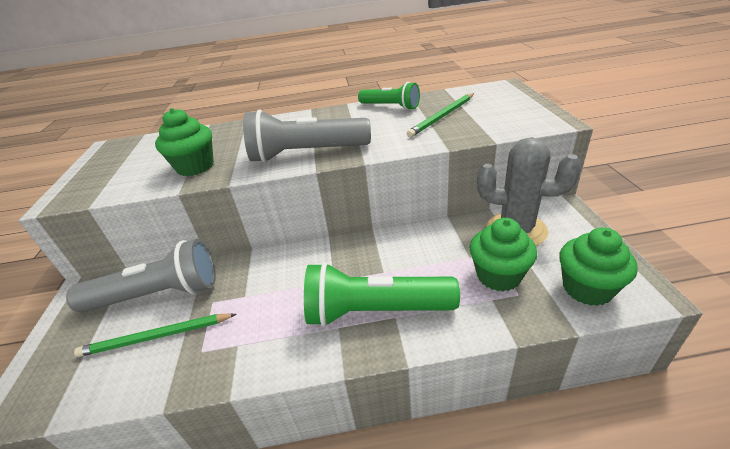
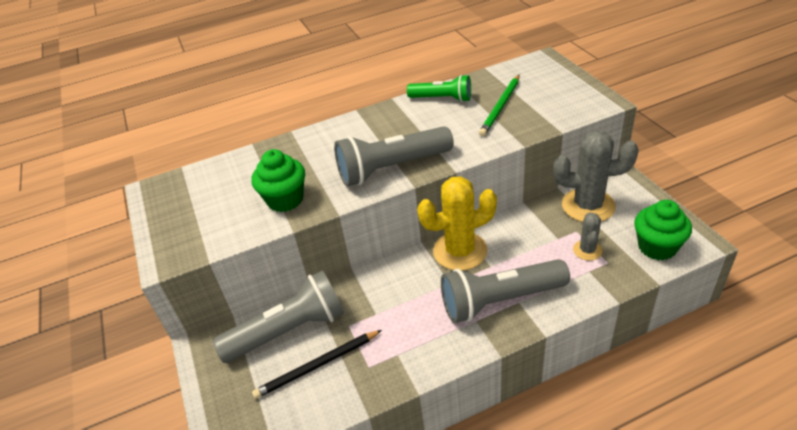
camera: 15 degrees left, 5 degrees up
(156, 337) = (317, 366): green pencil -> black pencil
(360, 251) = (460, 251): none -> yellow cactus
(375, 311) = (500, 300): green flashlight -> grey flashlight
(498, 276) = (587, 250): green cupcake -> grey cactus

